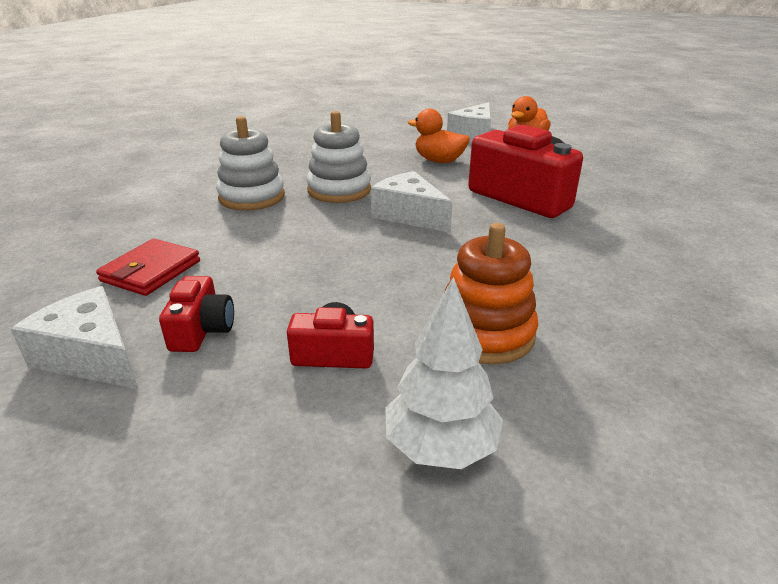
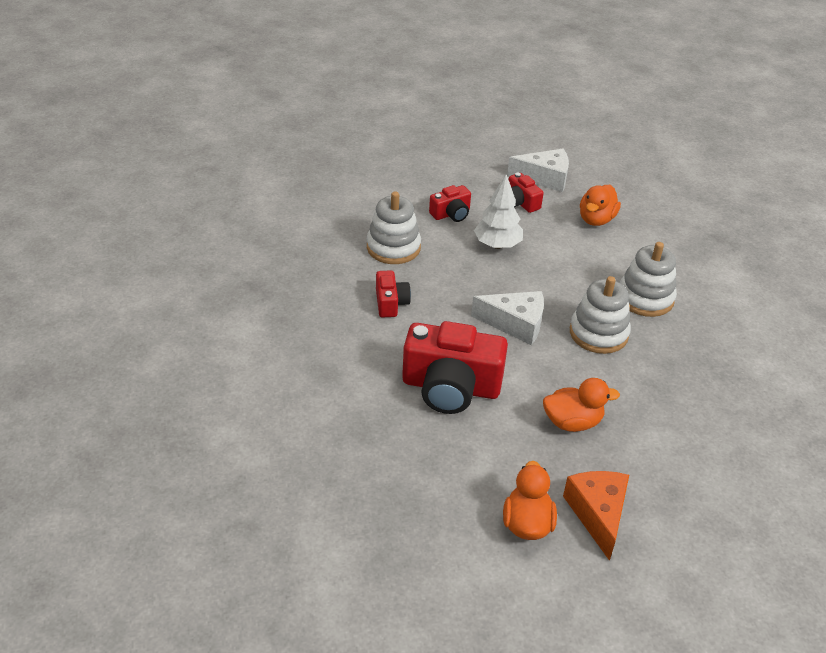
camera: 145 degrees right, 10 degrees up
(151, 271) = (596, 219): red wallet -> orange duck
(440, 447) = (377, 197): white tree -> white tree (497, 245)
(473, 134) = (597, 514): white cheese -> orange cheese
(485, 333) = (393, 247): orange stacking toy -> white stacking toy
(540, 269) = (391, 303): none -> red camera

